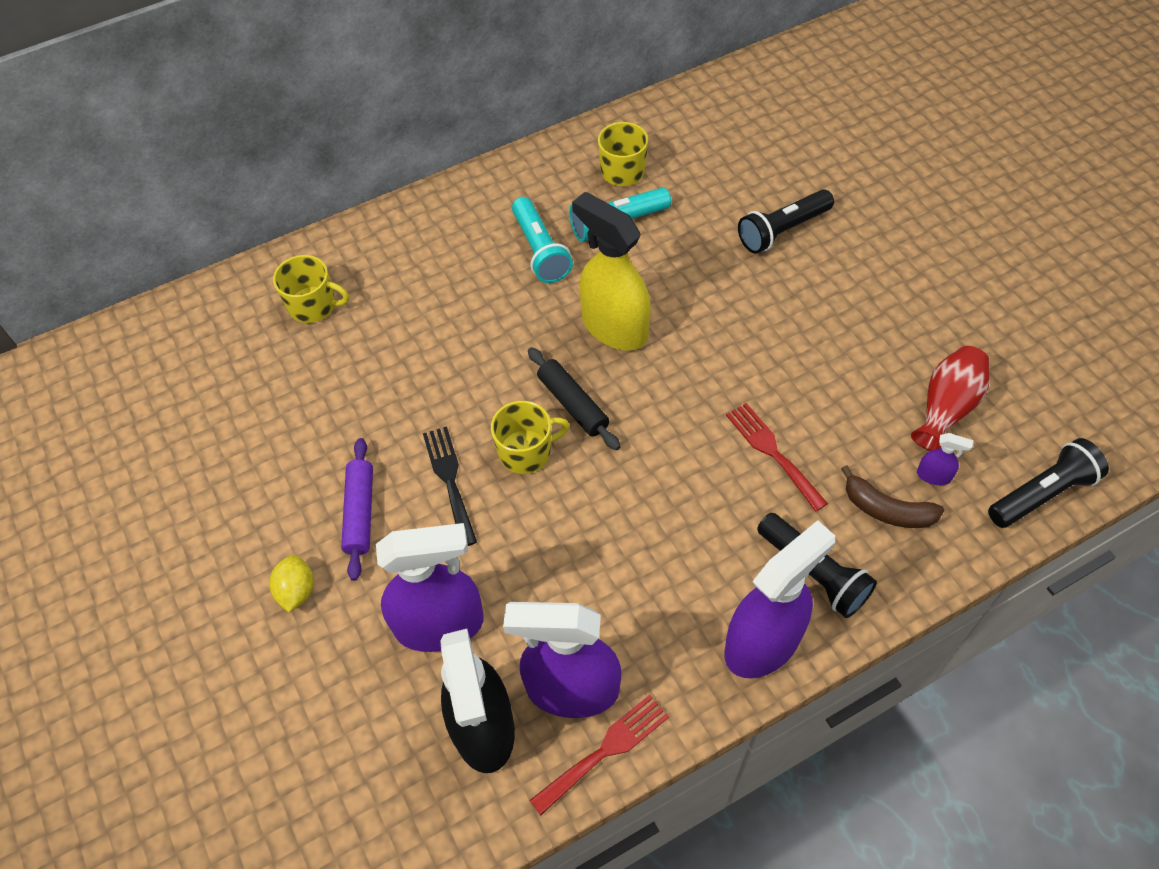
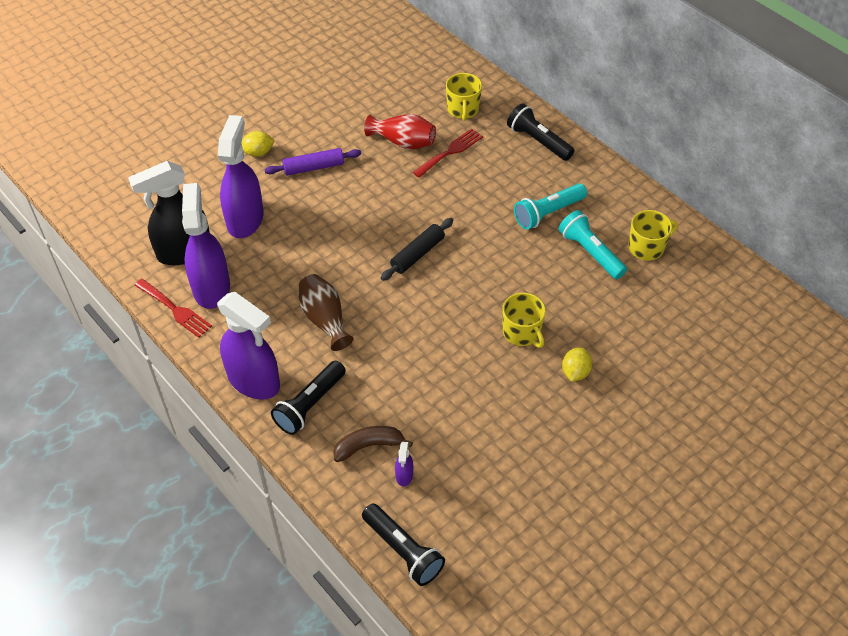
camera: 75 degrees right, 5 degrees down
(440, 625) = (245, 219): purple spray bottle -> purple spray bottle turned 150 degrees counterclockwise
(449, 480) = (345, 203): black fork -> none
(526, 452) = (374, 237): yellow mug -> yellow mug (522, 332)
(614, 327) = (490, 266): yellow spray bottle -> none
(667, 535) = (325, 320): none -> brown vase
(772, 452) = (403, 371): red fork -> red fork (450, 152)
(782, 231) = (620, 358): black flashlight -> black flashlight (538, 141)
(797, 275) = (575, 372): none -> yellow lemon
(887, 510) = (368, 446): brown banana -> brown banana turned 60 degrees clockwise
(946, 408) = (470, 482): red vase -> red vase (403, 142)

